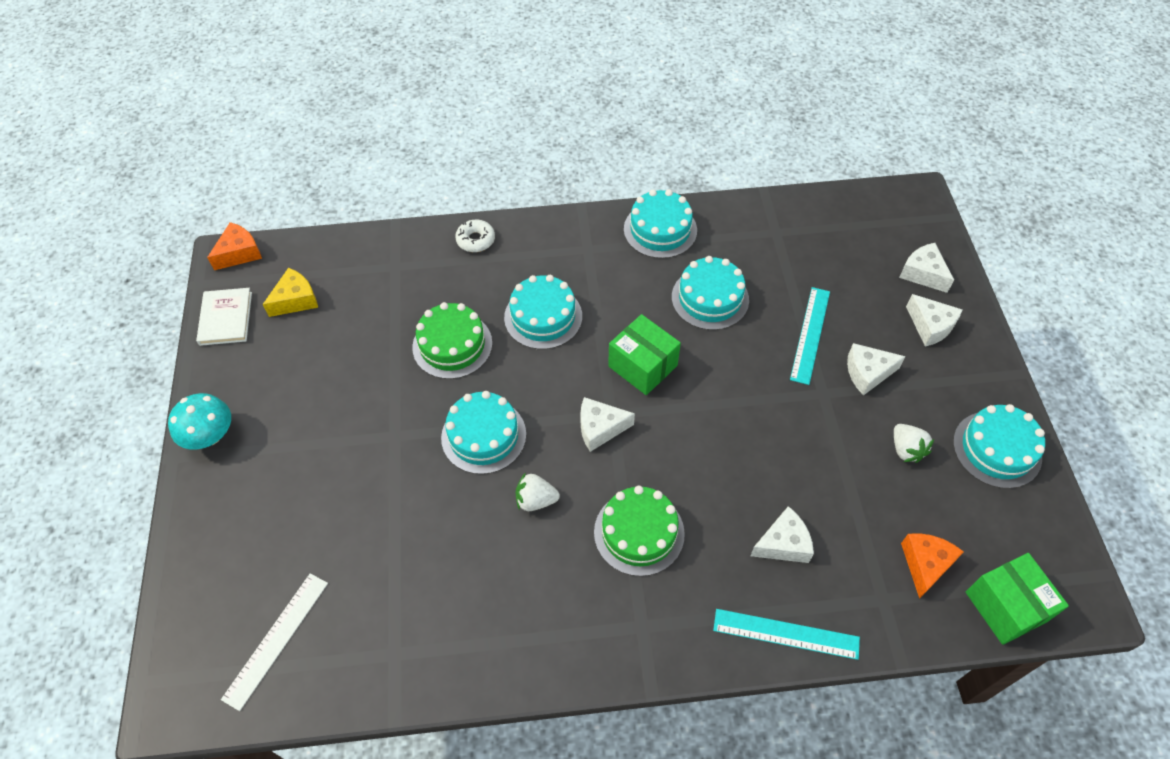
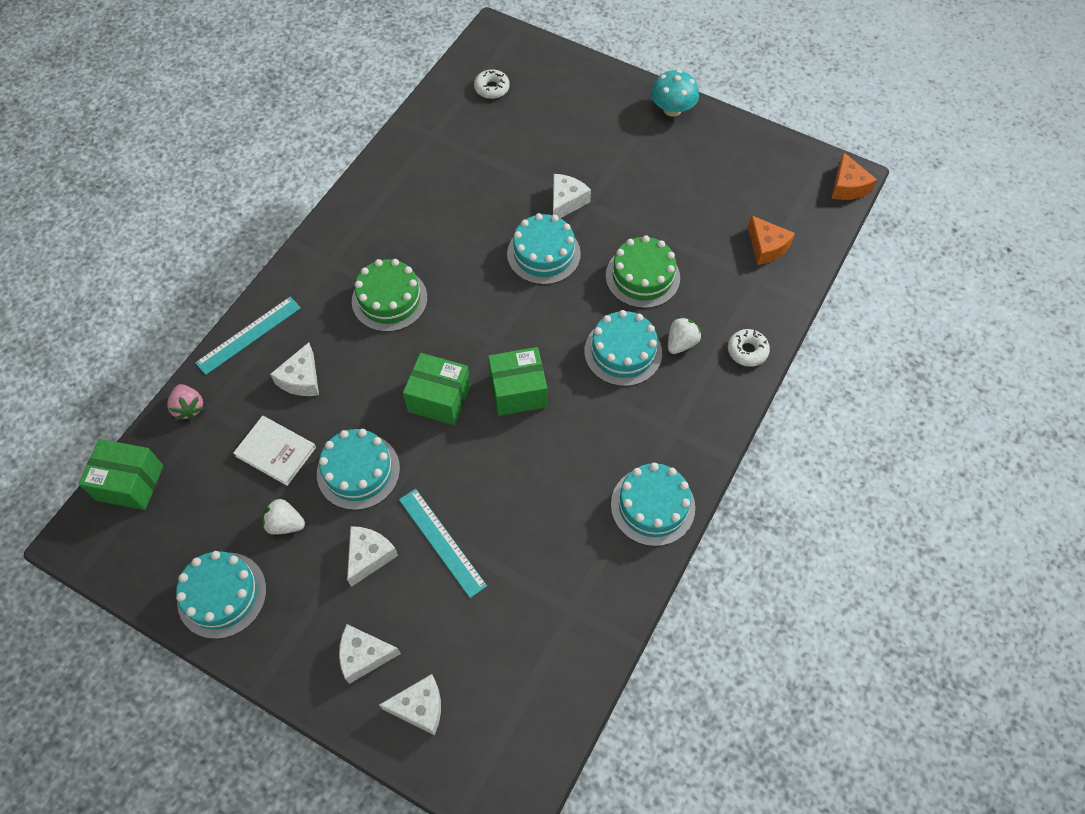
camera: 125 degrees right, 5 degrees up
(226, 318) = (779, 154): white book -> white book (275, 452)
(276, 639) = (492, 88): white ruler -> white donut
(295, 300) = (767, 201): yellow cheese -> none
(536, 500) = (466, 256): white strawberry -> white strawberry (681, 343)
(600, 428) = (488, 327): white cheese -> white cheese (566, 202)
(700, 418) = (439, 398): none -> green box
(710, 298) = (543, 490): turquoise cake -> turquoise cake (358, 471)
(900, 621) = (189, 407): none -> pink strawberry
(925, 564) = (202, 457): orange cheese -> orange cheese (766, 247)

